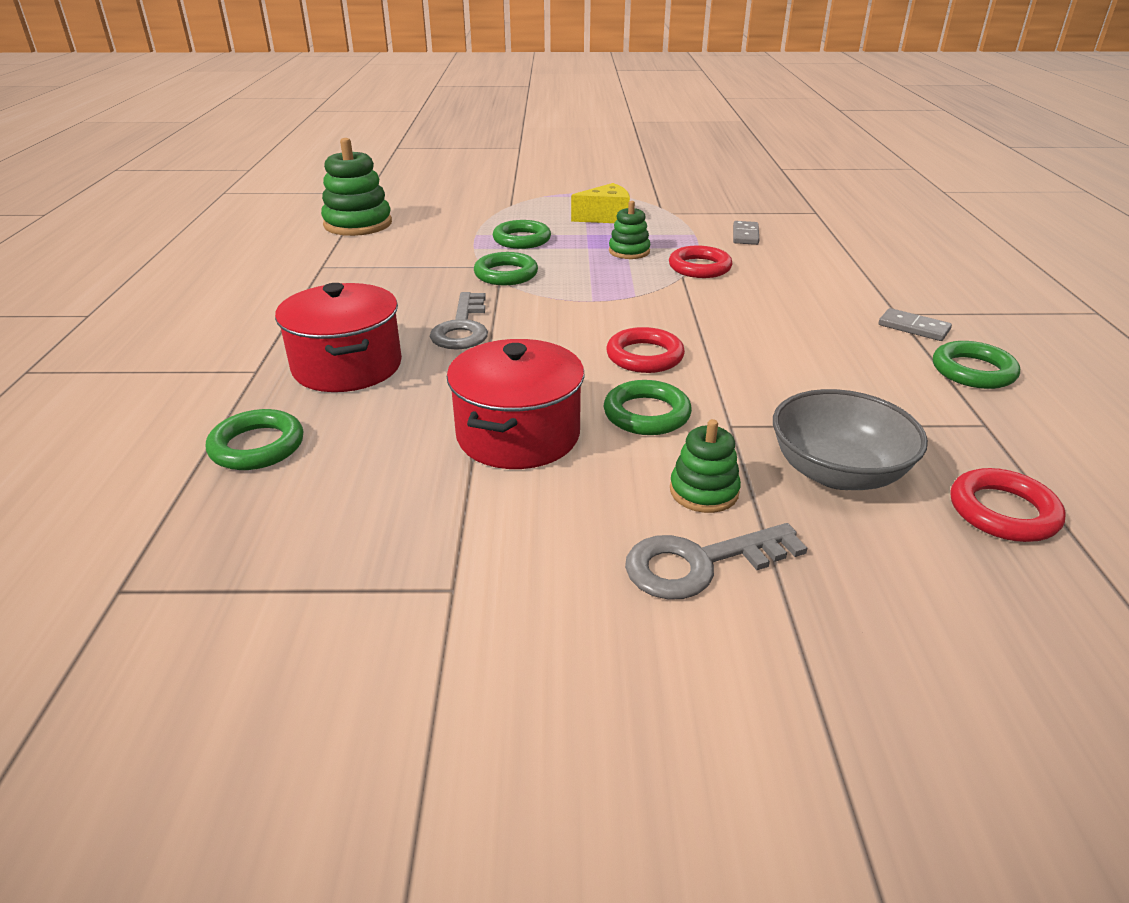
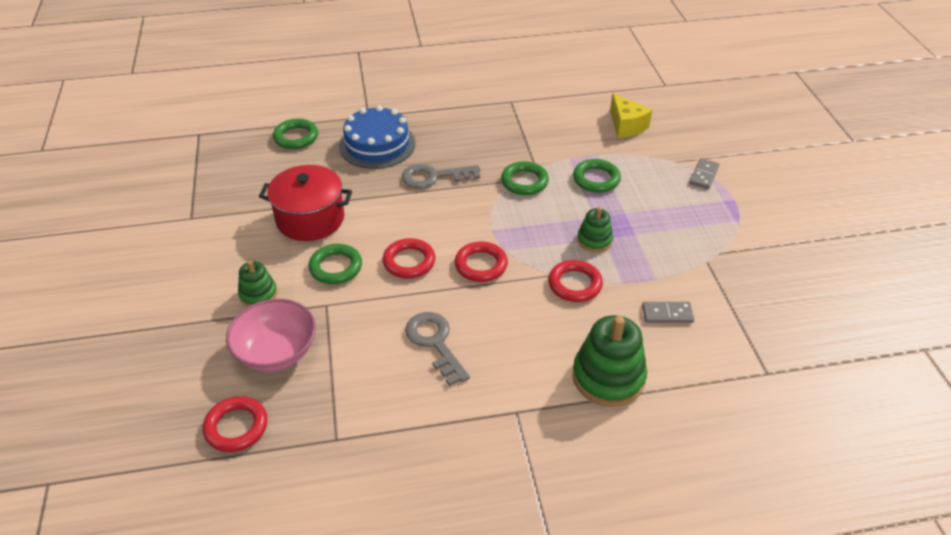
camera: 80 degrees right, 10 degrees up
(347, 366) = (377, 144): red pot -> blue cake
(358, 224) = (593, 97): green stacking toy -> green stacking toy (608, 377)
(605, 217) = (671, 219): yellow cheese -> yellow cheese (626, 126)
(659, 311) = (481, 265): none -> red ring
(699, 564) = (200, 294): grey key -> grey key (435, 343)
(837, 472) = (276, 352): grey bowl -> pink bowl
(913, 327) = (488, 419): grey domino -> grey domino (703, 175)
(973, 371) = (415, 447): green ring -> none

